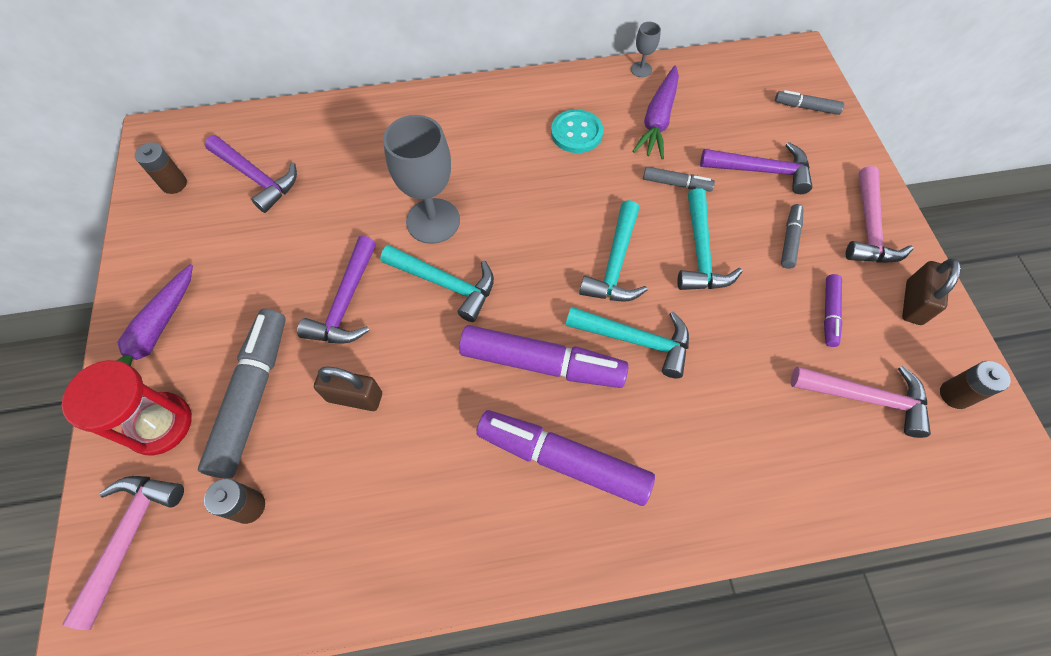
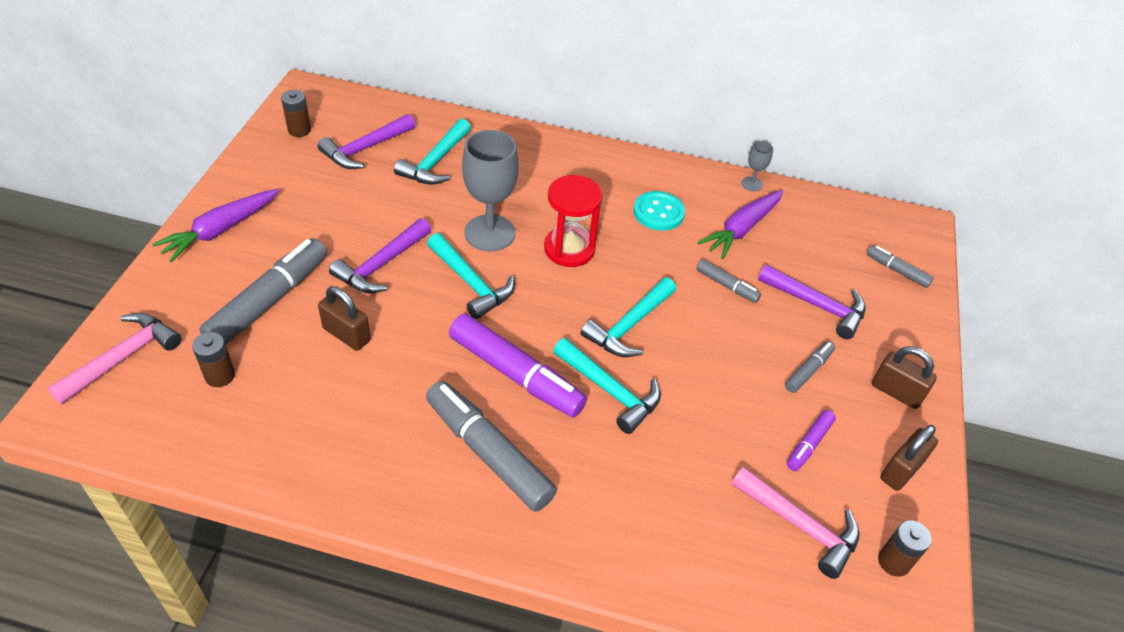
camera: 20 degrees right, 15 degrees down
(160, 424) = (189, 292): red hourglass -> red hourglass (569, 249)
(256, 178) = (365, 149): purple hammer -> purple hammer turned 75 degrees clockwise
(563, 460) = (488, 452): purple marker -> grey marker
(700, 252) = (714, 347): turquoise hammer -> turquoise hammer (435, 162)
(869, 228) = (896, 392): pink hammer -> brown padlock

